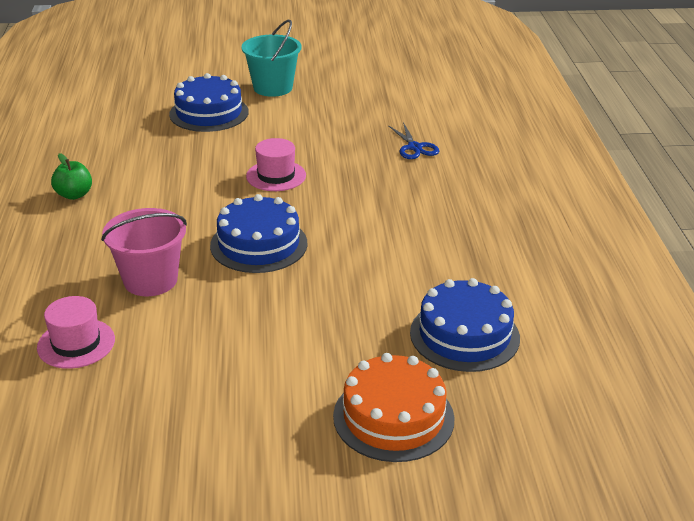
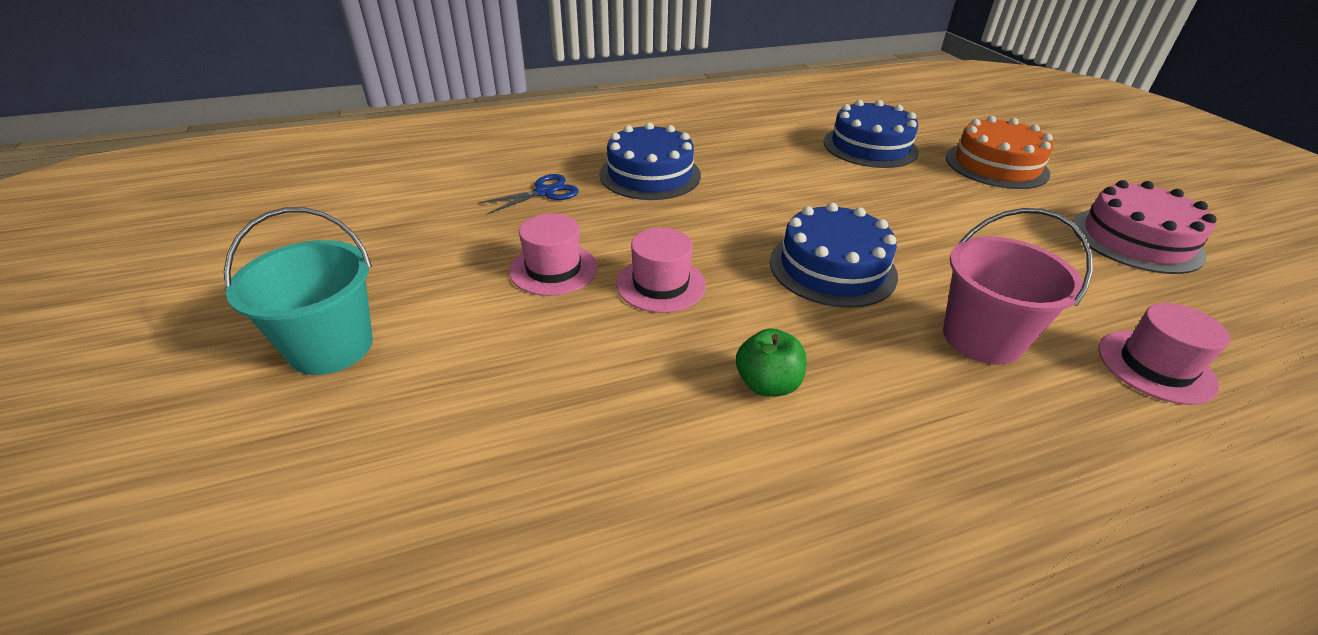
camera: 105 degrees left, 5 degrees up
(74, 195) = (853, 525): green apple -> green apple (767, 384)
(208, 439) = (1136, 239): none -> pink cake
(209, 113) = (448, 412): blue cake -> blue cake (650, 174)
(311, 144) = (553, 269): none -> pink hat

